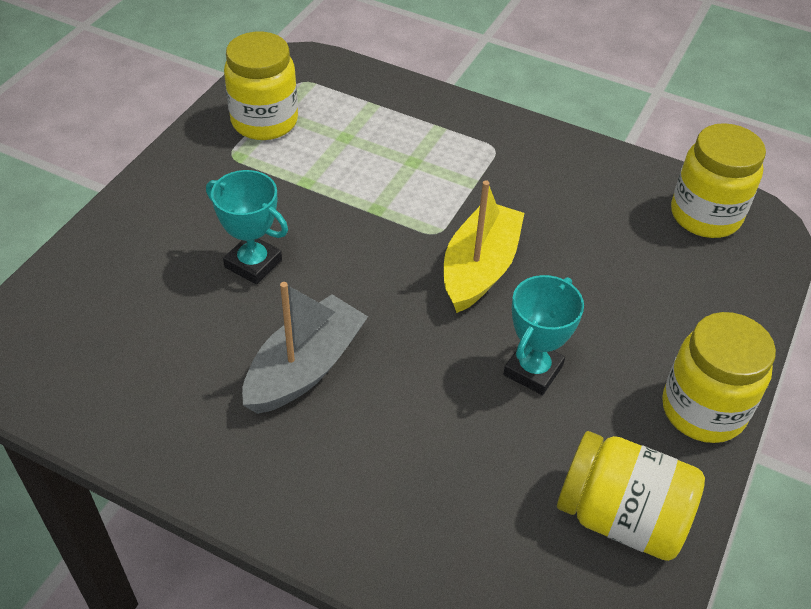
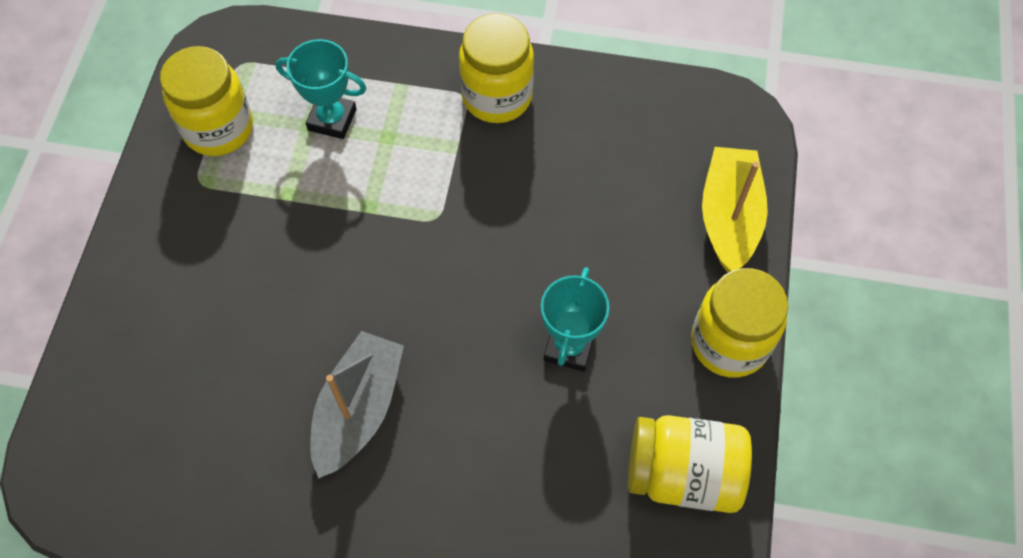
camera: 15 degrees left, 15 degrees up
(253, 263) = (268, 307): turquoise trophy -> turquoise trophy (332, 119)
(479, 268) = (489, 248): yellow boat -> yellow boat (729, 217)
(705, 216) = (686, 122): yellow jar -> yellow jar (497, 96)

